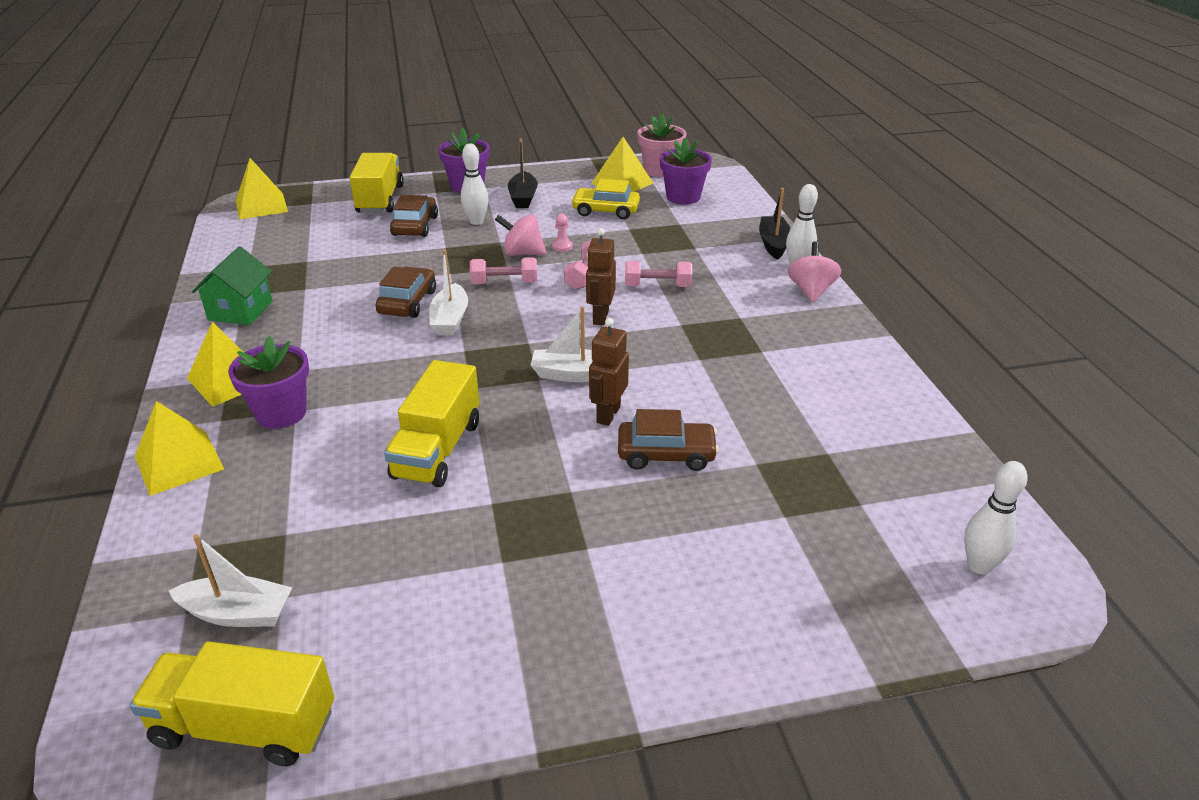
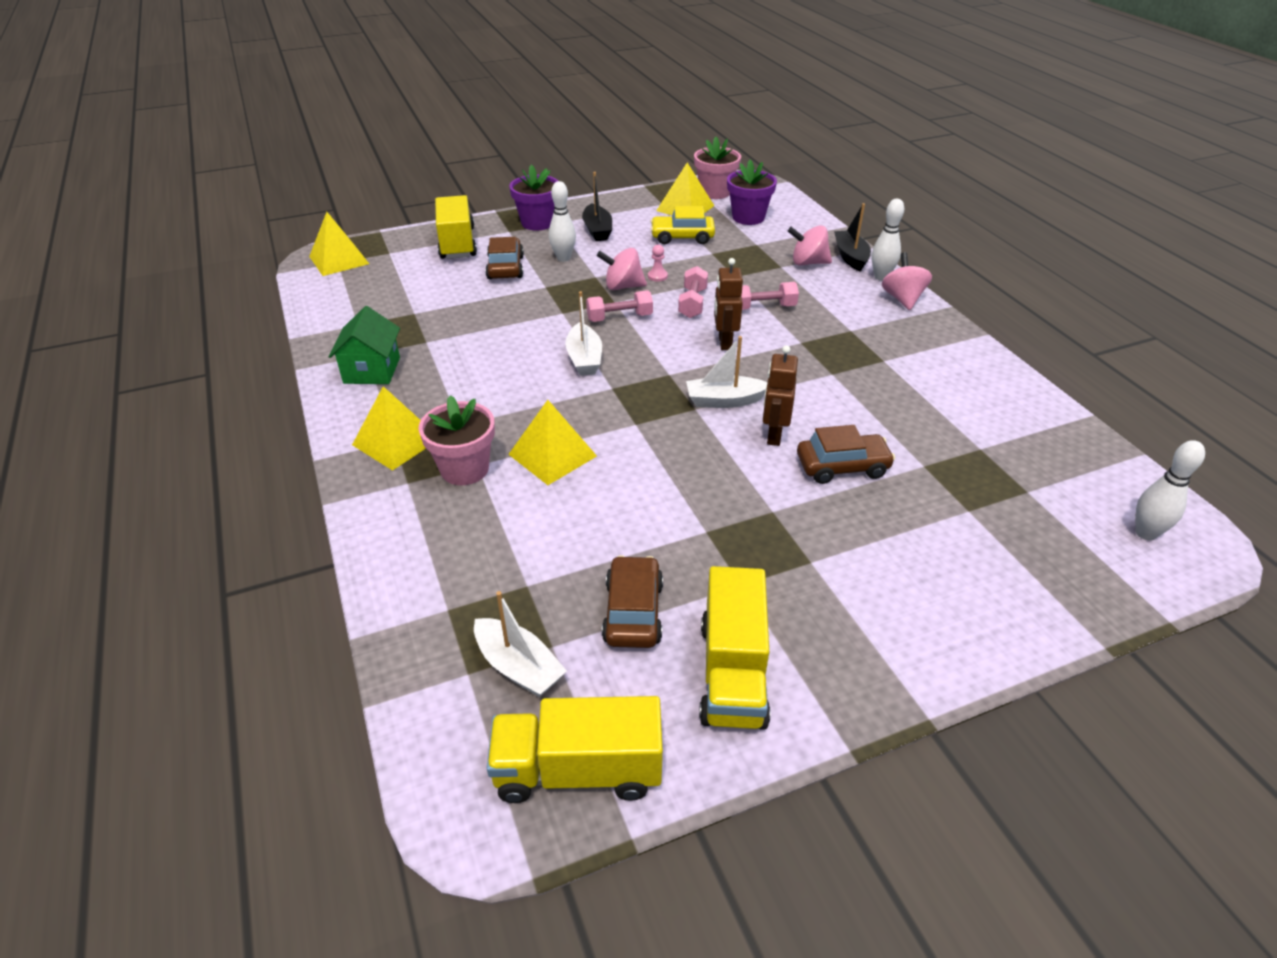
camera: 10 degrees left, 5 degrees up
(179, 462) = (387, 530): yellow pyramid -> yellow pyramid (552, 455)
(237, 613) = (518, 667): white boat -> white boat turned 45 degrees clockwise
(281, 413) = (464, 469): purple flower pot -> pink flower pot
(407, 302) = (535, 346): brown car -> brown car (633, 612)
(437, 449) = (632, 487): yellow truck -> yellow truck (732, 672)
(725, 246) = (808, 263): none -> pink spinning top

